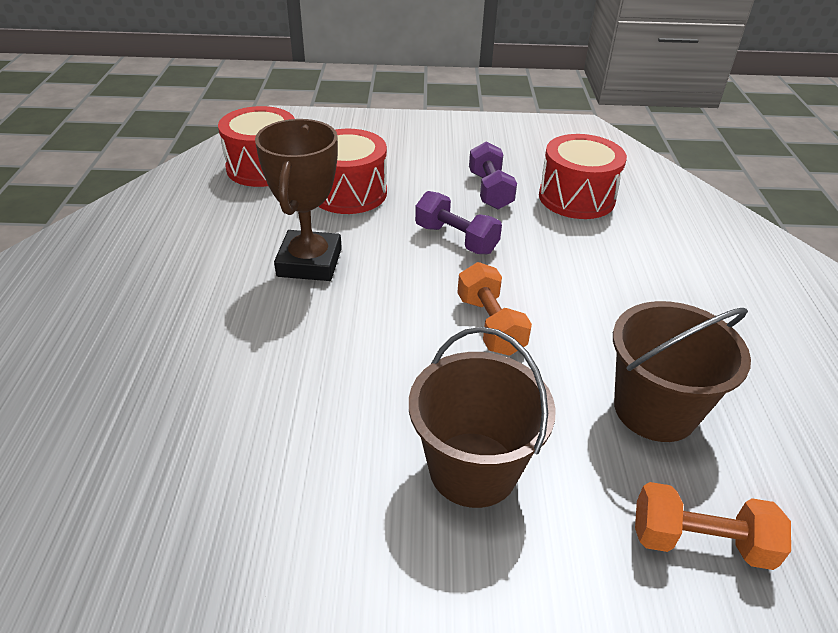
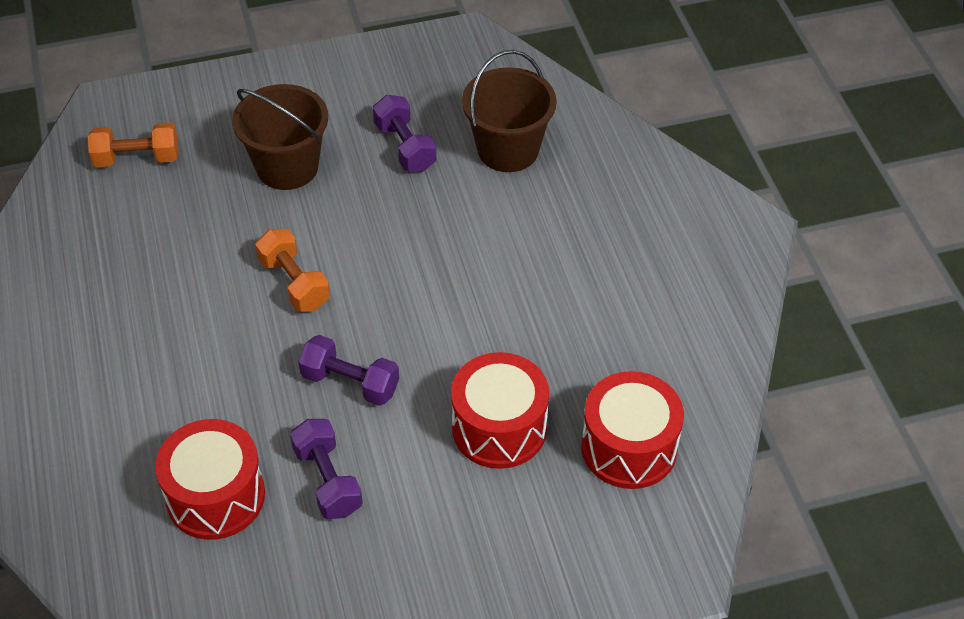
camera: 165 degrees right, 10 degrees up
(302, 459) = (405, 147): none -> purple dumbbell
(309, 262) = (489, 312): brown trophy -> none
(655, 409) = (153, 238): brown bucket -> brown bucket (508, 150)

